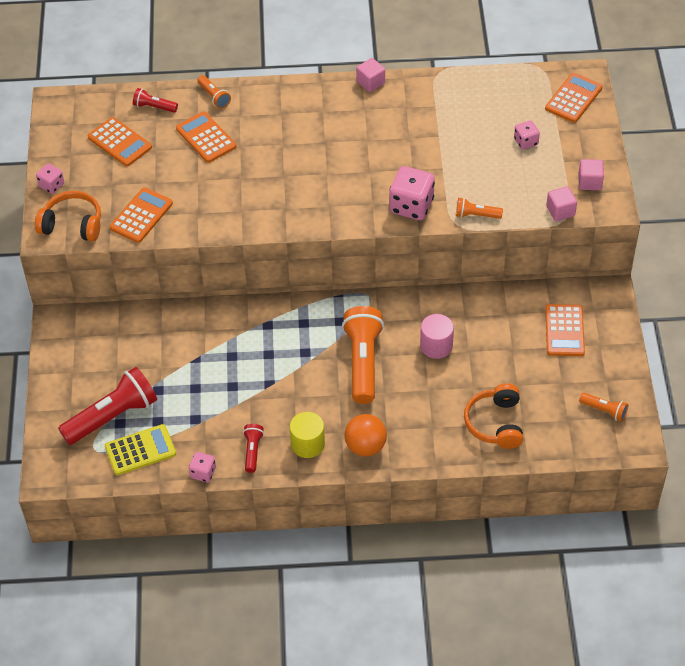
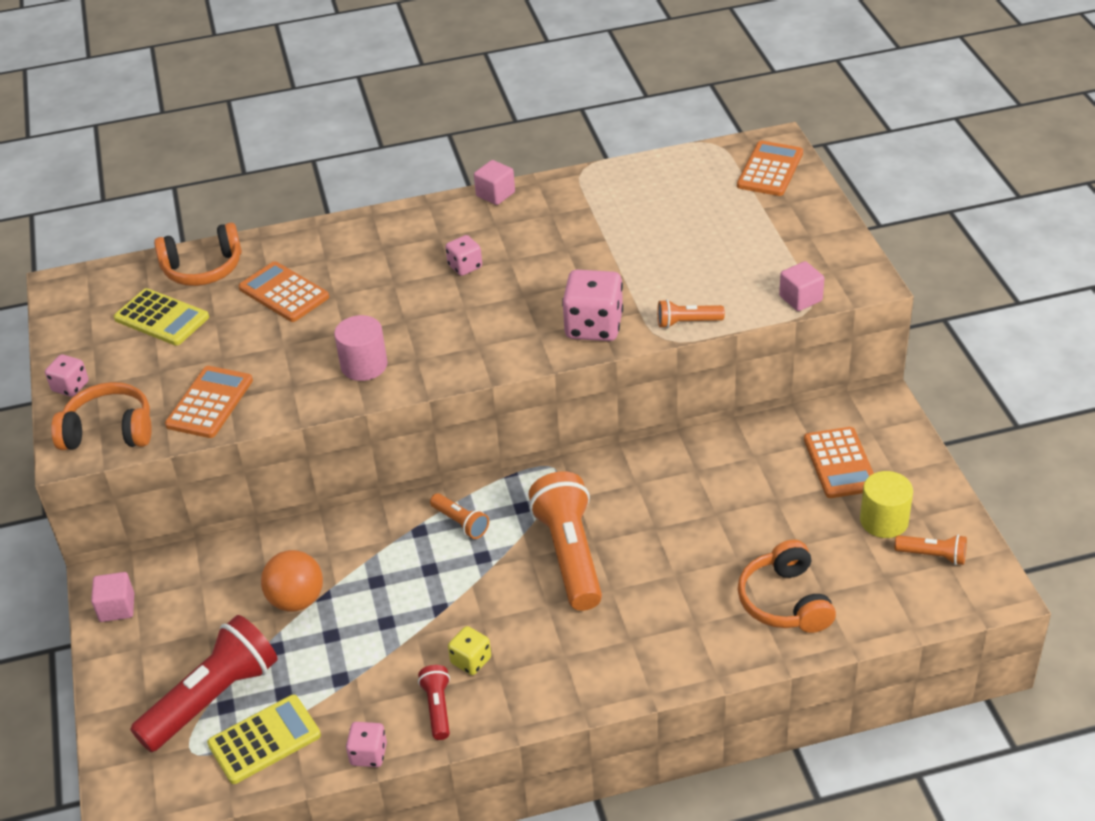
camera: 10 degrees left, 10 degrees down
(120, 142) = (162, 318): orange calculator -> yellow calculator
(154, 107) = (203, 269): red flashlight -> orange headphones
(214, 97) = (285, 243): orange flashlight -> orange flashlight (460, 523)
(281, 423) = (471, 661): none -> yellow dice
(307, 444) = (518, 682): yellow cylinder -> yellow cylinder (884, 520)
(365, 446) = (605, 669): orange ball -> orange ball (296, 600)
(436, 345) = (668, 514): pink cylinder -> pink cylinder (364, 365)
(526, 142) = (725, 227): pink dice -> pink dice (465, 266)
(589, 182) = (827, 259): pink cube -> pink cube (117, 608)

